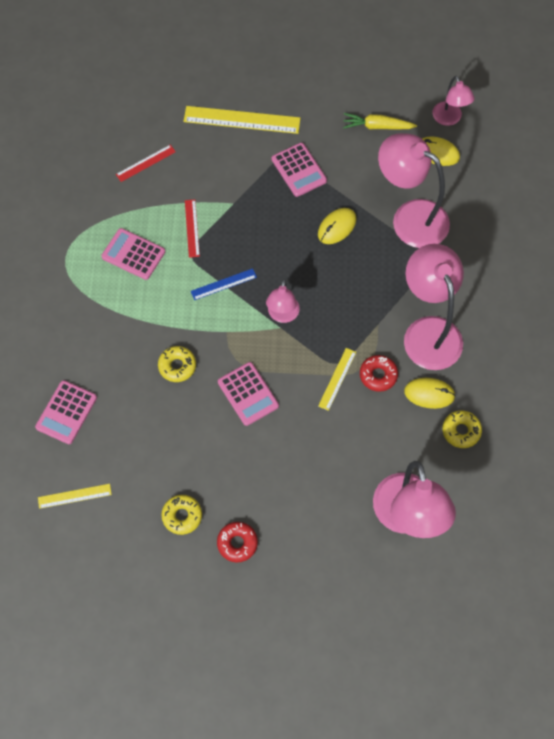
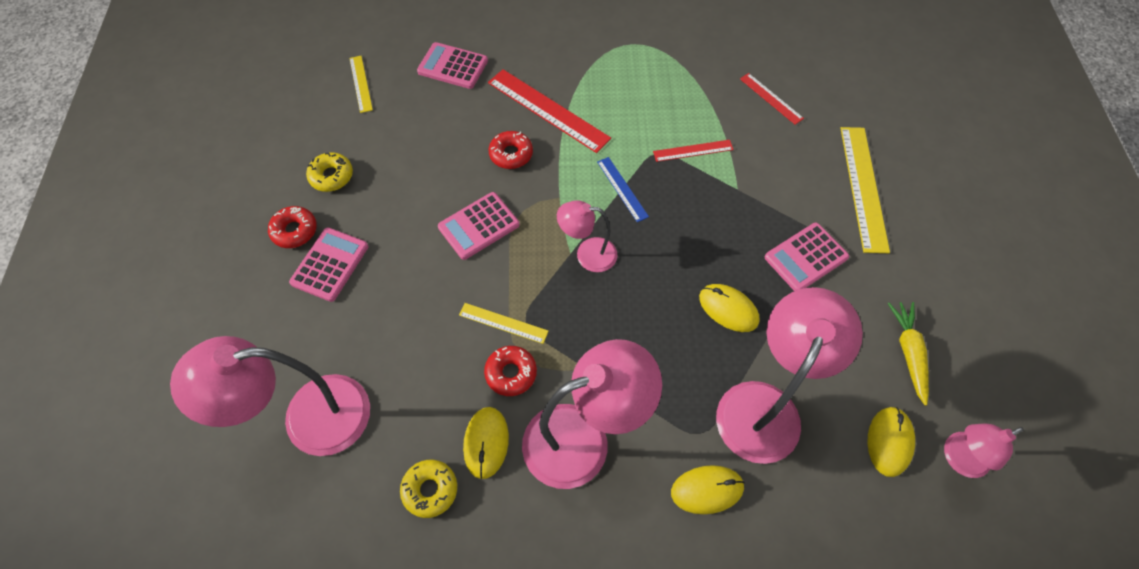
camera: 85 degrees right, 5 degrees down
(132, 334) = (548, 110): none -> red ruler
(133, 254) = (647, 100): pink calculator -> pink calculator (330, 264)
(177, 366) = (511, 154): yellow donut -> red donut
(465, 261) = (707, 490): none -> yellow mouse

